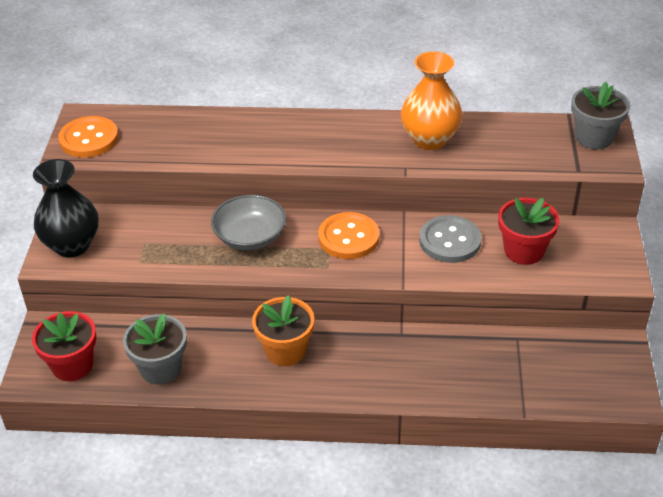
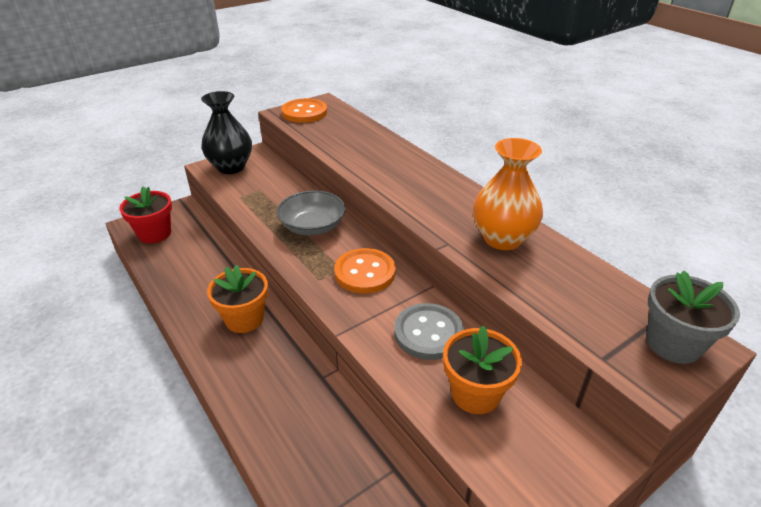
camera: 50 degrees right, 5 degrees down
(160, 368) = (179, 270): grey flower pot -> none
(524, 251) = (475, 393): red flower pot -> orange flower pot

